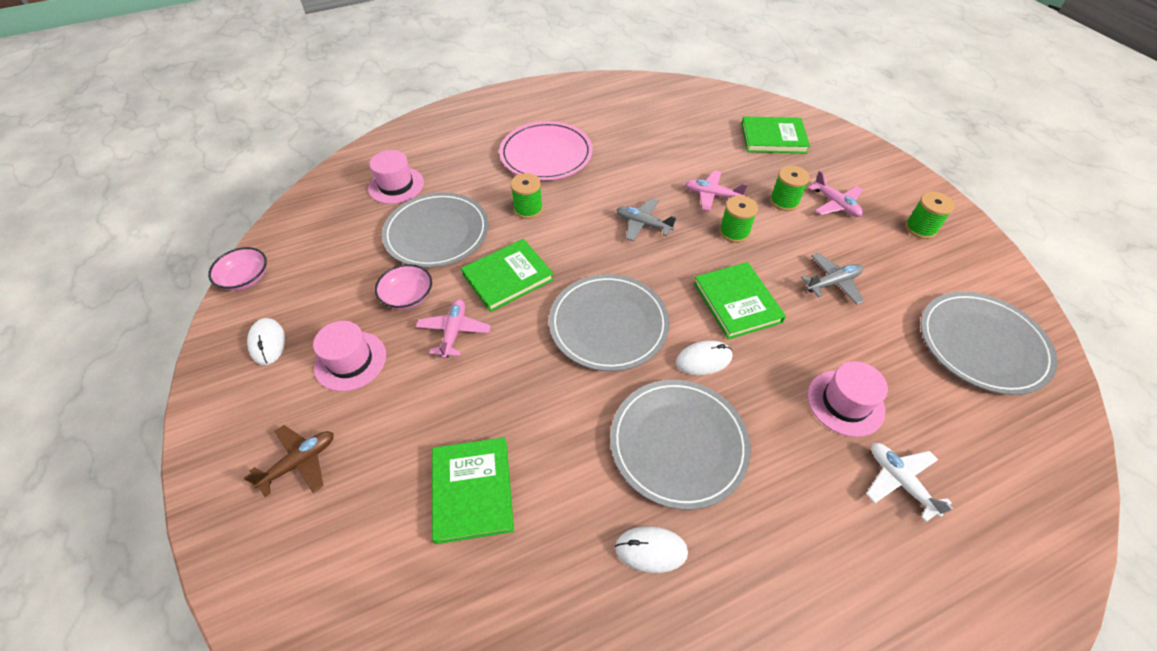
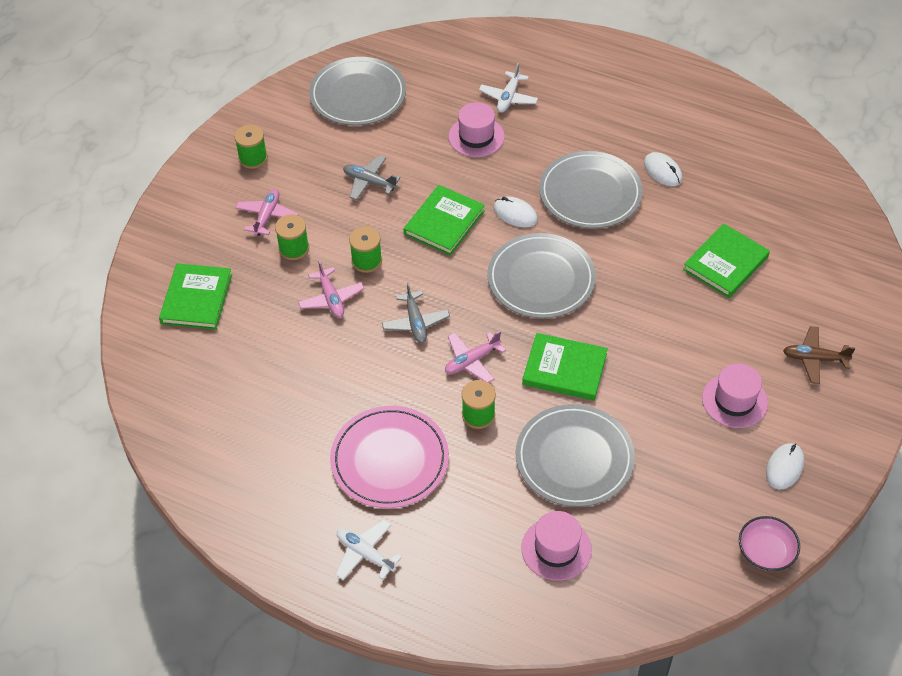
camera: 130 degrees left, 0 degrees up
(408, 296) = (651, 418): pink bowl -> none
(454, 332) = (645, 361): pink plane -> pink plane (472, 361)
(500, 116) = (365, 554): none -> white plane
(773, 138) = (196, 299): green book -> green book turned 45 degrees clockwise

